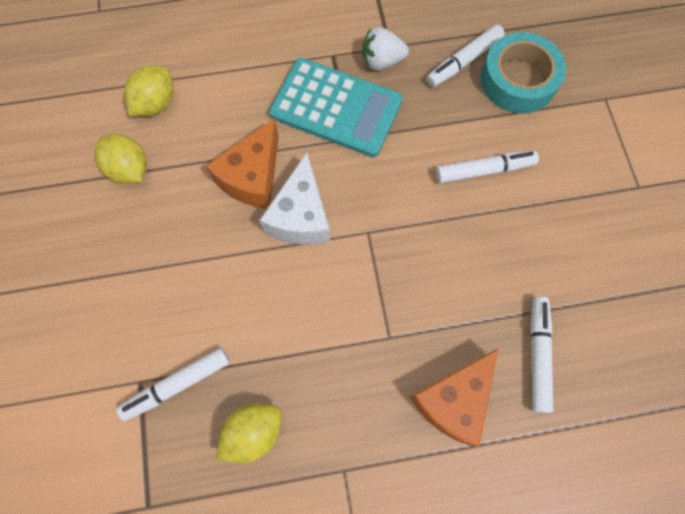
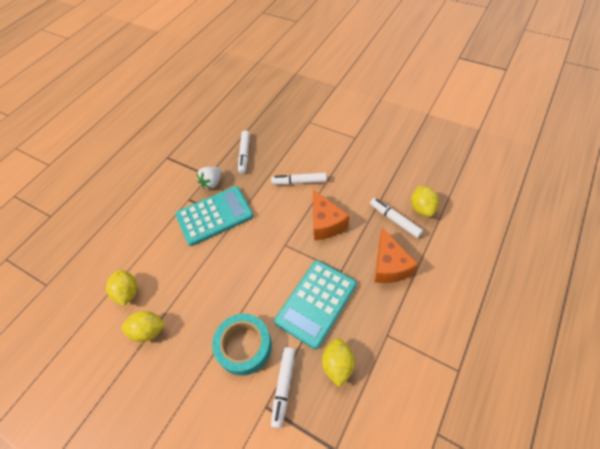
camera: 45 degrees left, 15 degrees down
(252, 177) = (211, 274): orange cheese -> orange cheese (326, 223)
(300, 216) = (251, 267): white cheese -> none
(316, 339) = (316, 303): none -> turquoise calculator
(484, 170) = (299, 182): white marker -> white marker turned 120 degrees counterclockwise
(518, 80) = (272, 143): turquoise tape -> turquoise tape (244, 346)
(595, 382) = (422, 208): none -> yellow lemon

